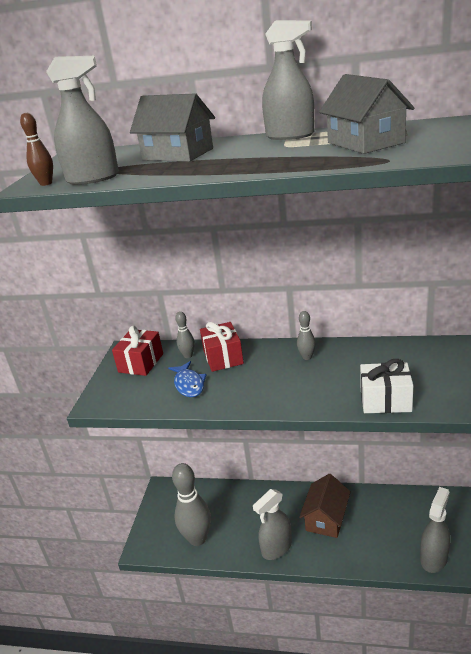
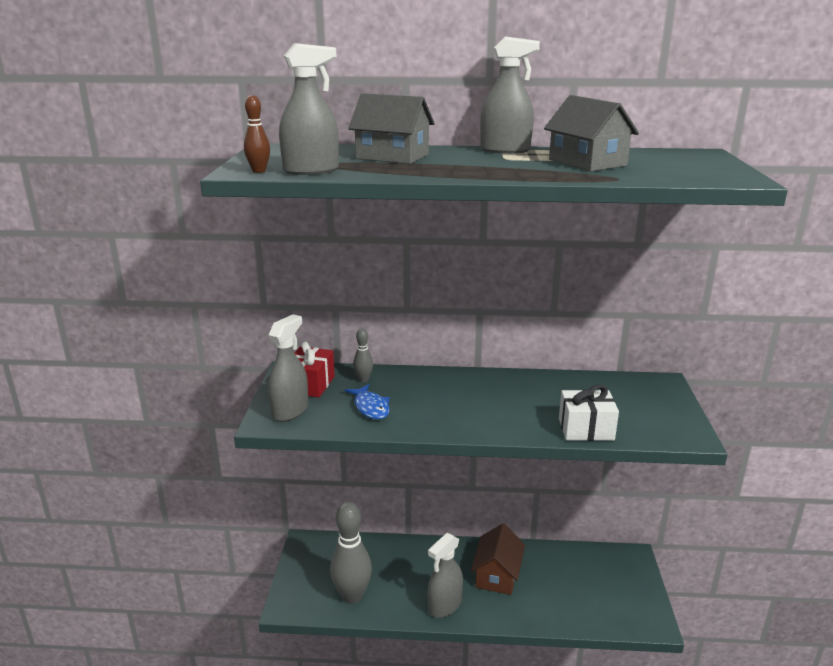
camera: 10 degrees left, 5 degrees down
(223, 357) = (404, 383): red gift -> none
(307, 357) = (496, 386): grey bowling pin -> none
(434, 558) = (617, 615): grey spray bottle -> grey spray bottle (290, 411)

